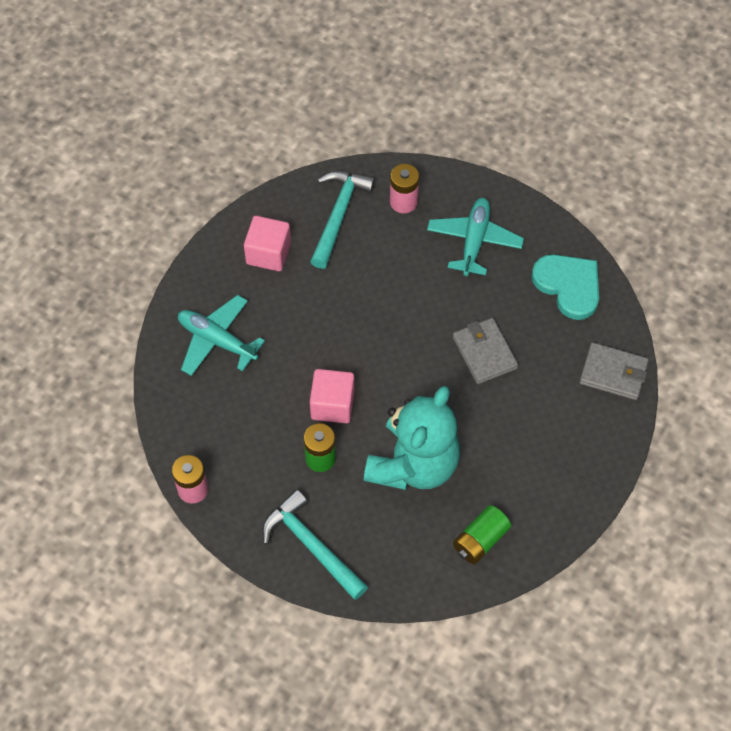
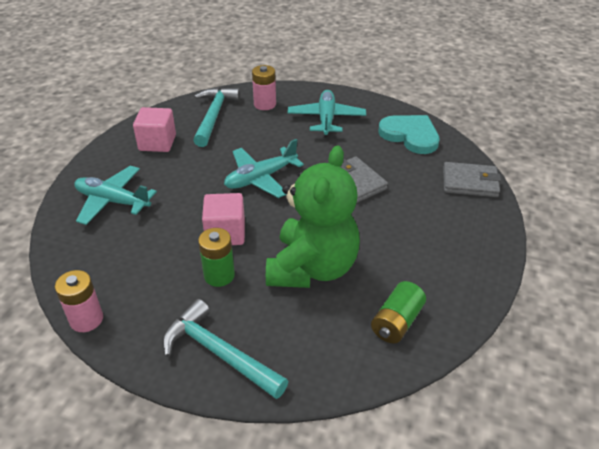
camera: 10 degrees left, 20 degrees down
(380, 330) = (261, 178): none -> turquoise plane
(413, 464) = (312, 268): turquoise teddy bear -> green teddy bear

